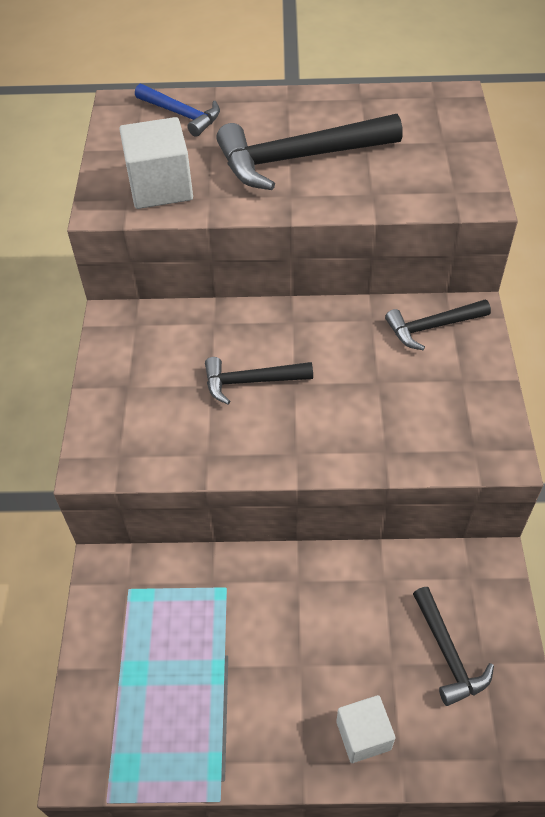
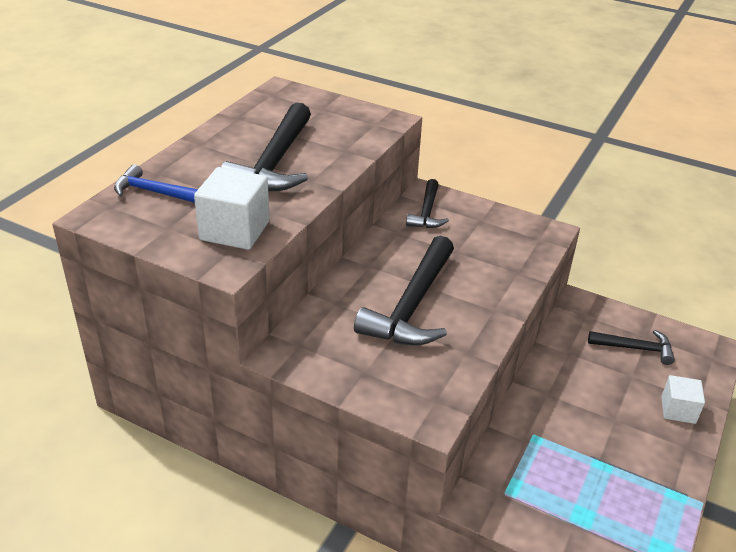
camera: 65 degrees left, 15 degrees down
(182, 115) = (153, 192): blue hammer -> blue hammer turned 135 degrees counterclockwise
(251, 381) = (412, 306): black hammer -> black hammer, size x1.79

